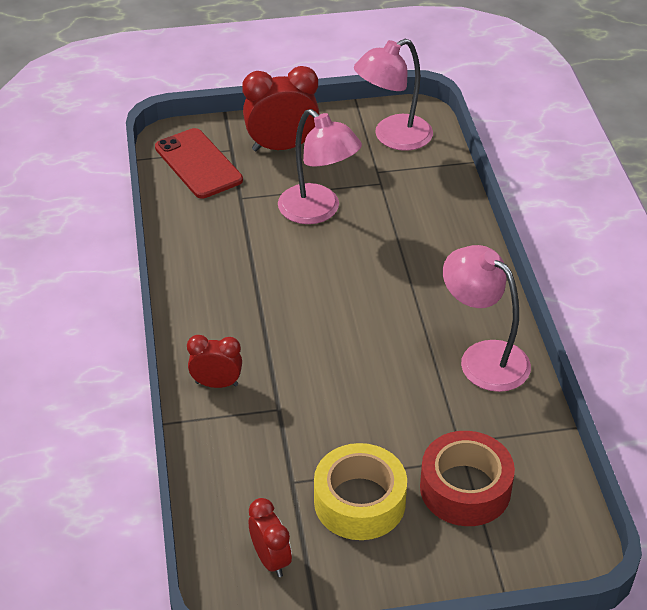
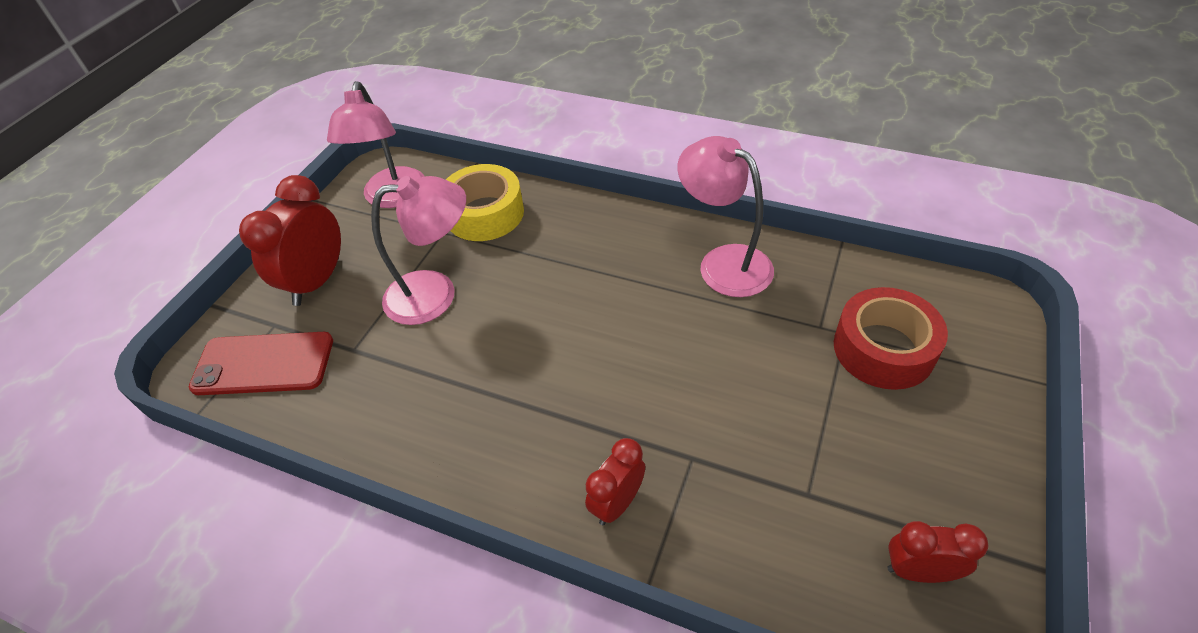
camera: 55 degrees left, 5 degrees up
(359, 502) = (865, 443): yellow tape -> yellow tape (485, 213)
(483, 358) = (723, 262): pink lamp -> pink lamp turned 60 degrees clockwise

